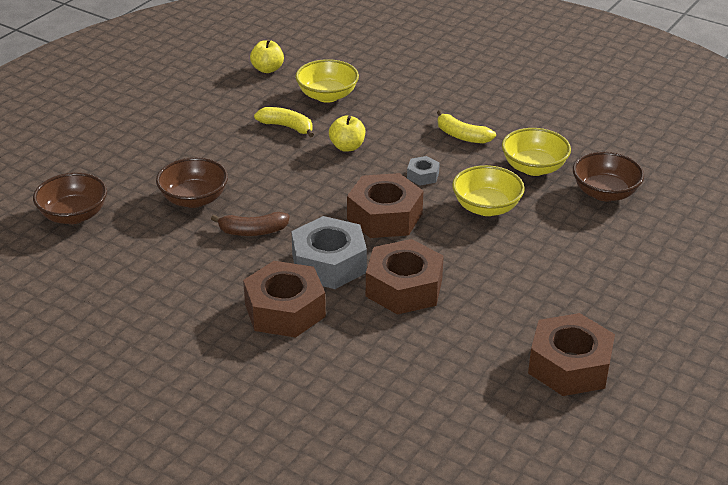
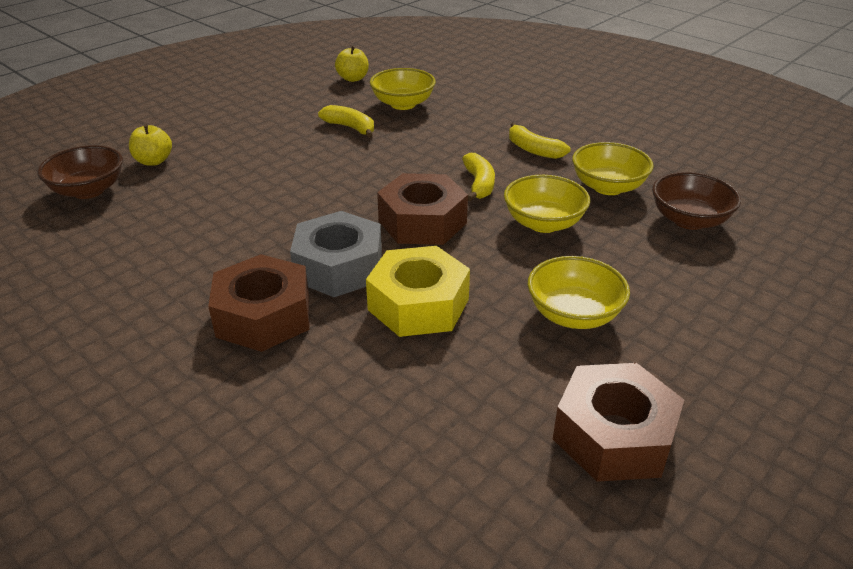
camera: 10 degrees right, 0 degrees up
(194, 199) = (221, 186): brown bowl -> none
(253, 231) = (268, 224): brown banana -> none
(347, 147) = (406, 150): yellow apple -> yellow apple (153, 161)
(404, 287) = (418, 304): brown nut -> yellow nut
(422, 175) = (479, 184): grey nut -> yellow banana
(526, 283) = (573, 314): none -> yellow bowl

